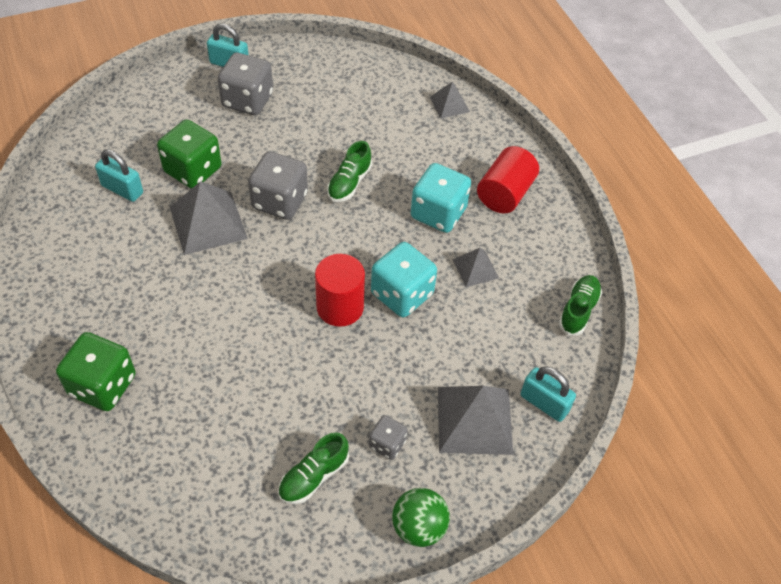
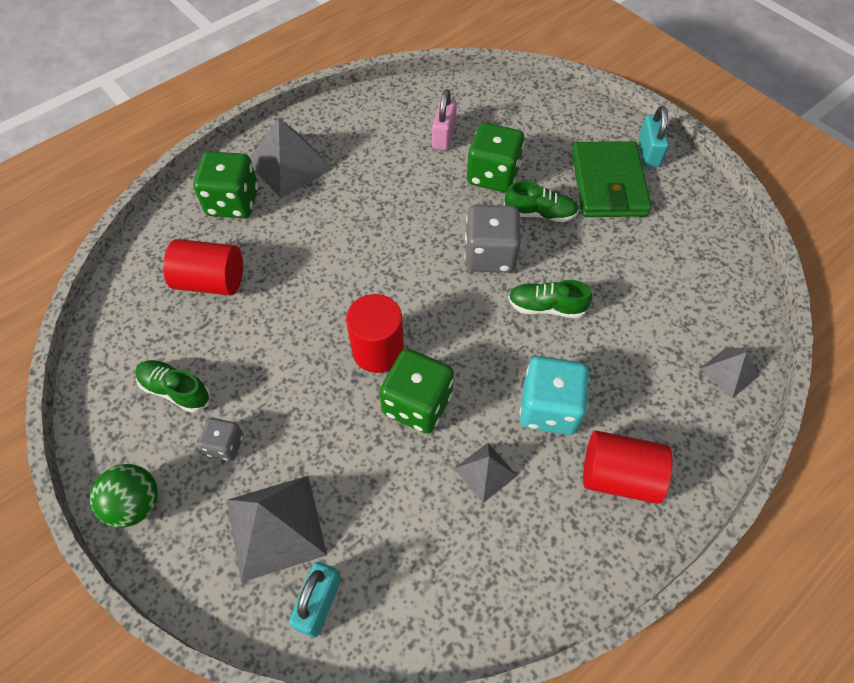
camera: 75 degrees right, 5 degrees up
(122, 189) = (444, 136): turquoise padlock -> pink padlock
(198, 424) = (211, 281): none -> red cylinder
(208, 222) = (435, 209): grey pyramid -> grey pyramid (290, 165)
(247, 100) = (608, 184): grey dice -> green wallet
(402, 294) = (417, 404): turquoise dice -> green dice
(578, 310) = (472, 616): green shoe -> green shoe (539, 213)

